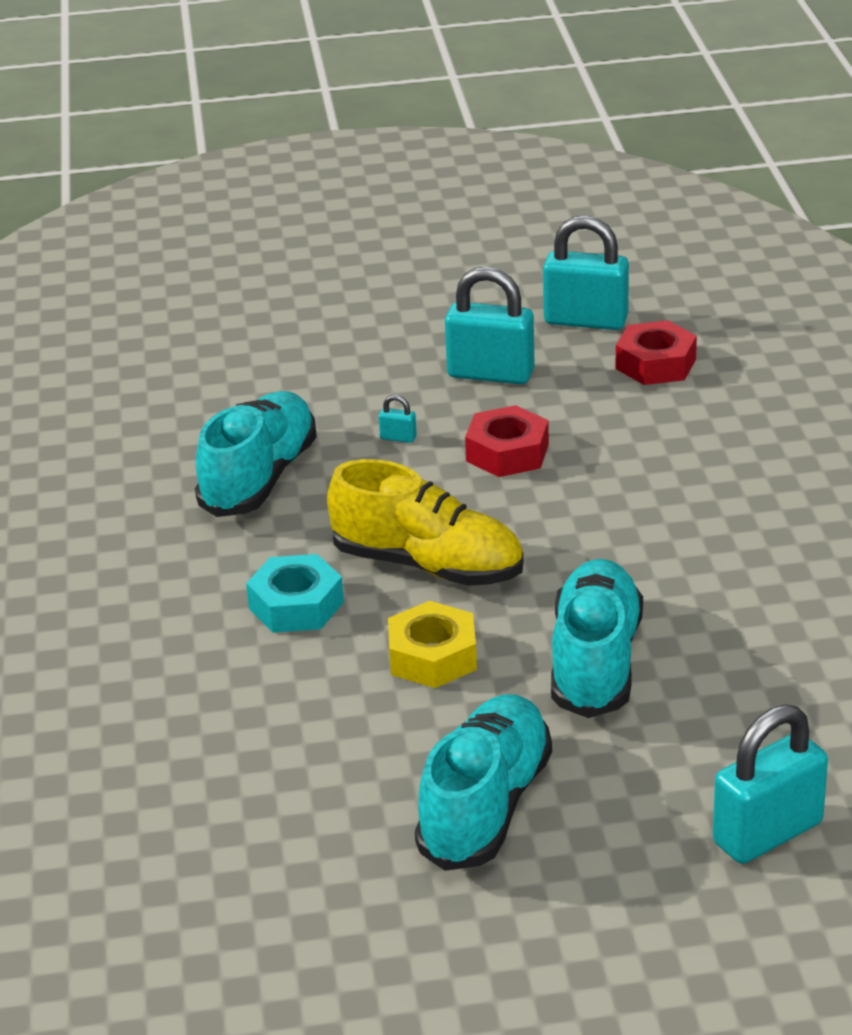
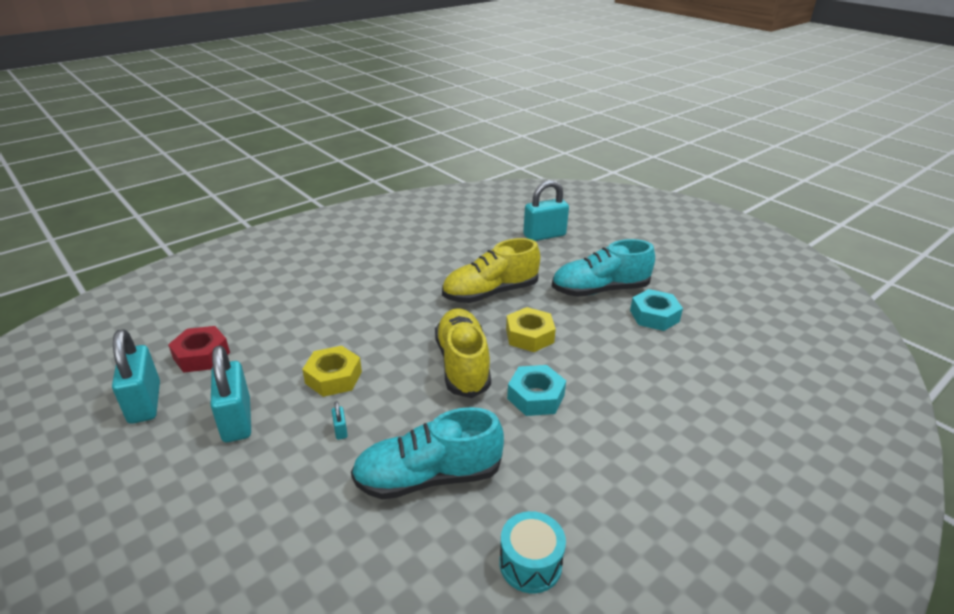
camera: 125 degrees left, 0 degrees up
(84, 506) = (530, 563): none -> turquoise drum
(345, 833) = (654, 316): none -> turquoise nut
(507, 453) = (333, 377): red nut -> yellow nut
(595, 662) = (490, 293): turquoise shoe -> yellow shoe
(767, 833) = (544, 235): turquoise padlock -> turquoise padlock turned 45 degrees counterclockwise

